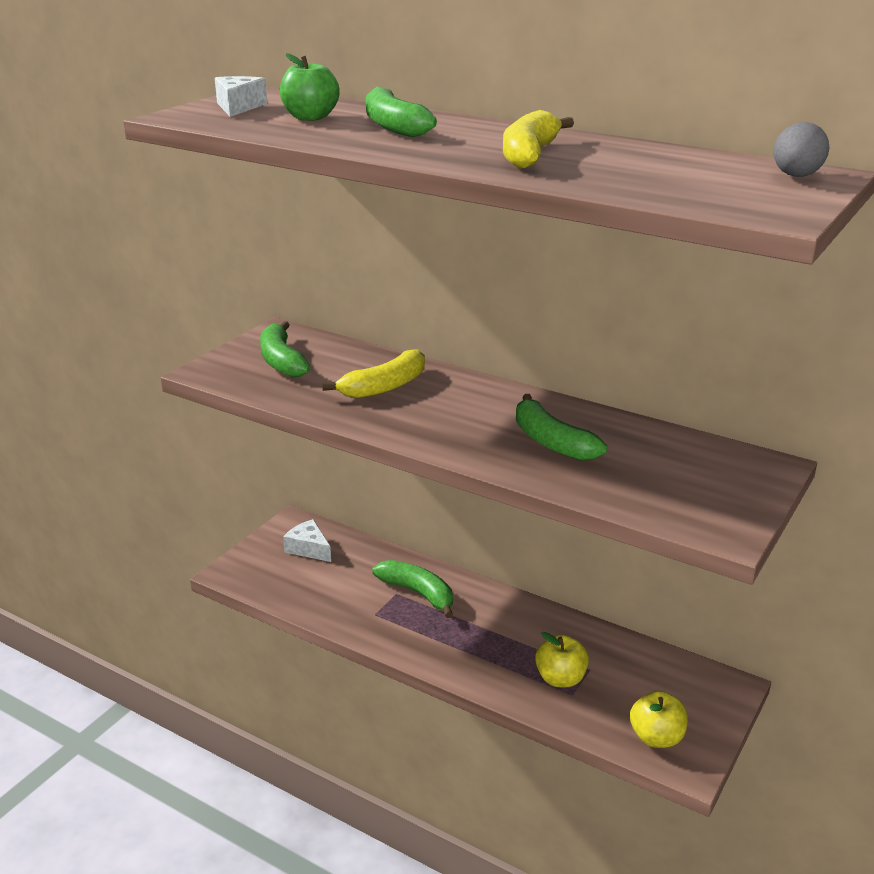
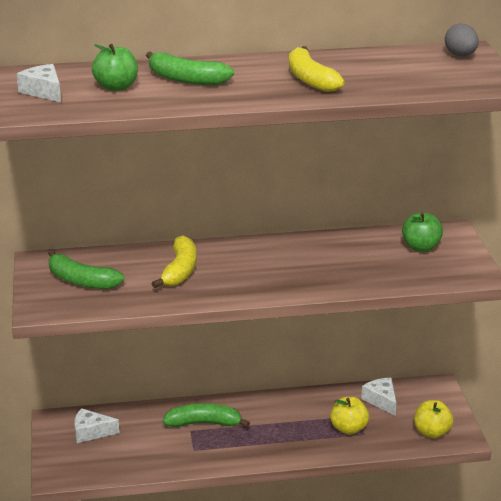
camera: 40 degrees left, 0 degrees up
(551, 442) = (329, 264): green banana -> none
(638, 668) = (381, 401): none -> white cheese
(697, 468) = (421, 247): none -> green apple

